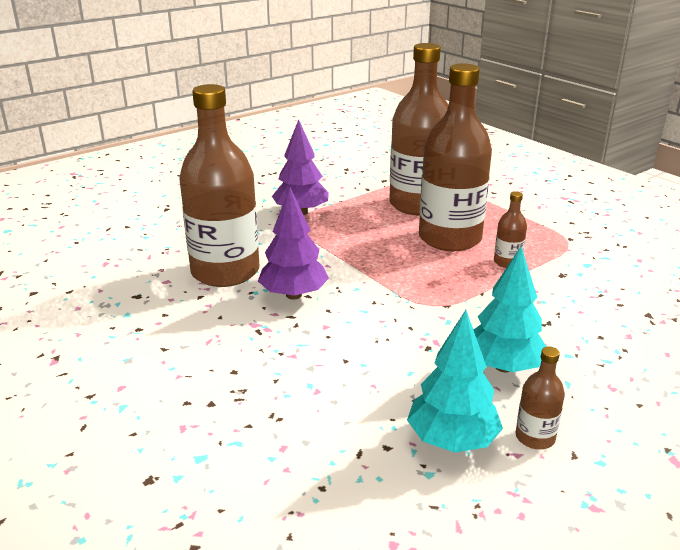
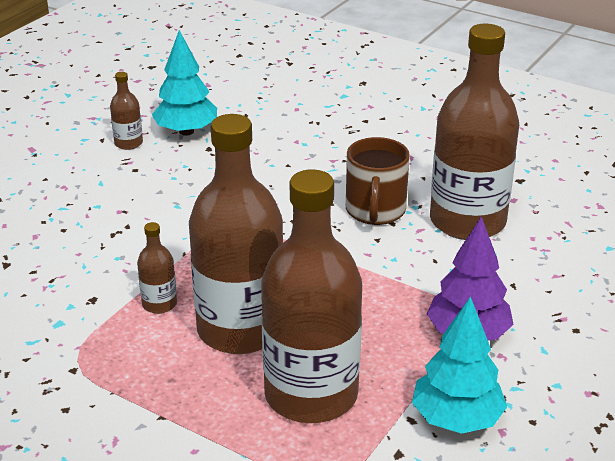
camera: 160 degrees right, 5 degrees up
(293, 295) = (375, 210): purple tree -> brown mug
(503, 366) = (154, 185): turquoise tree -> turquoise tree (456, 419)

